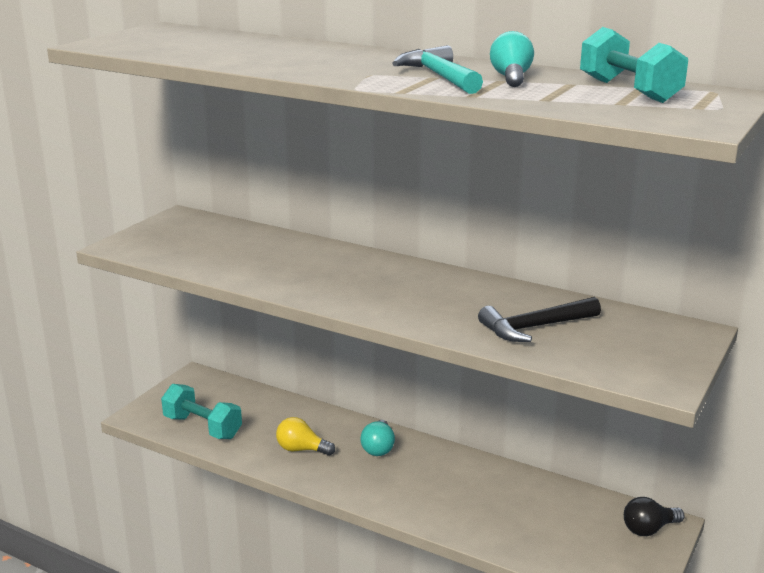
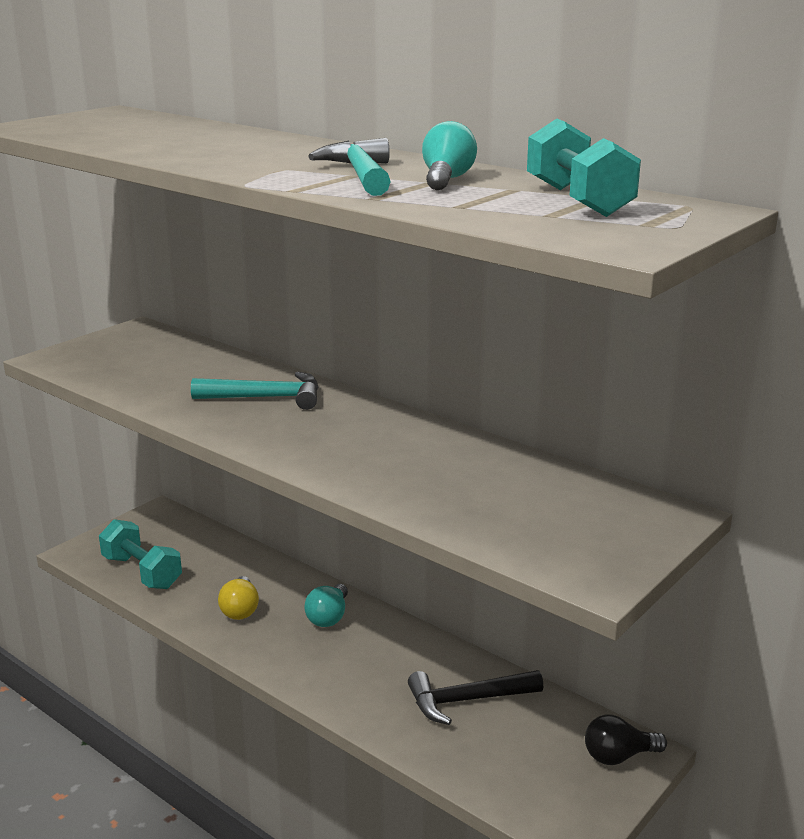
camera: 10 degrees right, 0 degrees up
(301, 449) = (240, 610): yellow light bulb -> yellow light bulb turned 120 degrees counterclockwise
(328, 266) = (267, 398): none -> turquoise hammer
(534, 327) = (470, 492): black hammer -> black hammer (466, 700)

